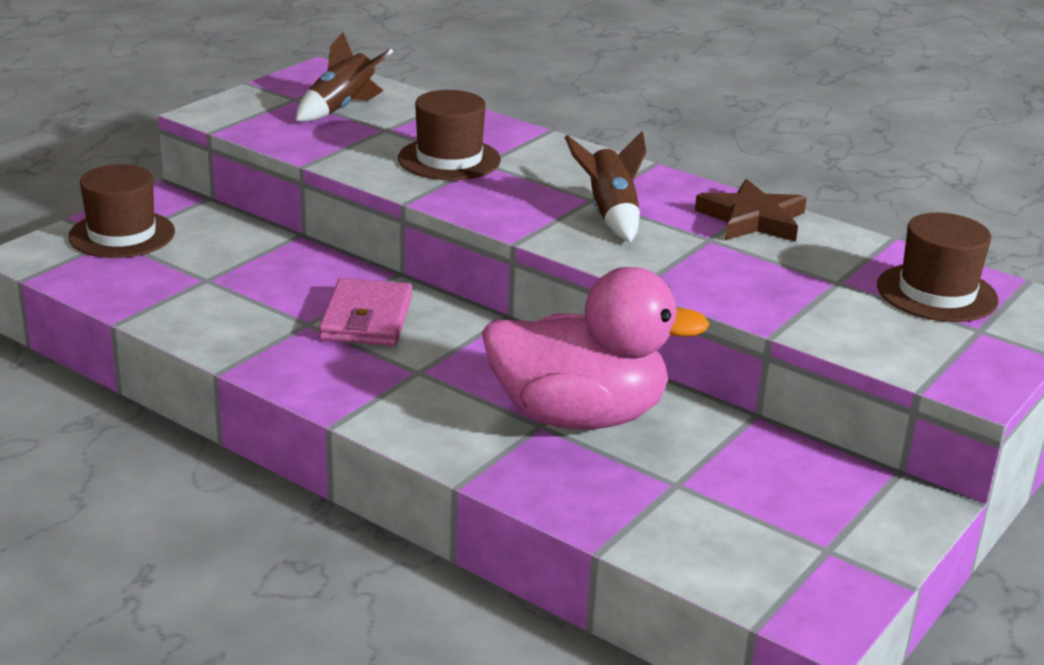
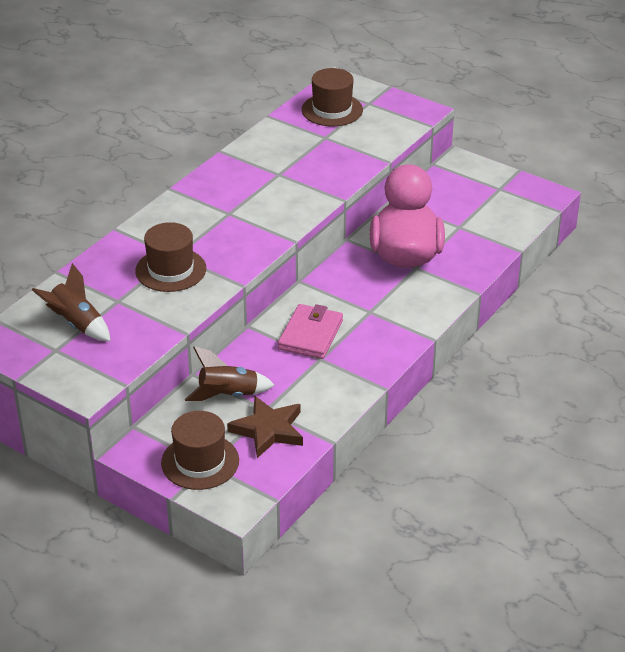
camera: 90 degrees left, 10 degrees up
(366, 319) = (311, 335): pink wallet -> pink wallet turned 75 degrees counterclockwise
(610, 215) = (251, 206): brown rocket -> brown rocket (228, 395)
(752, 219) = (251, 158): brown star -> brown star (268, 430)

